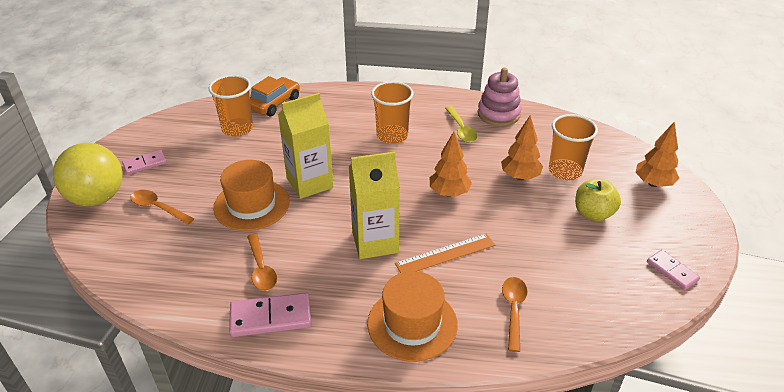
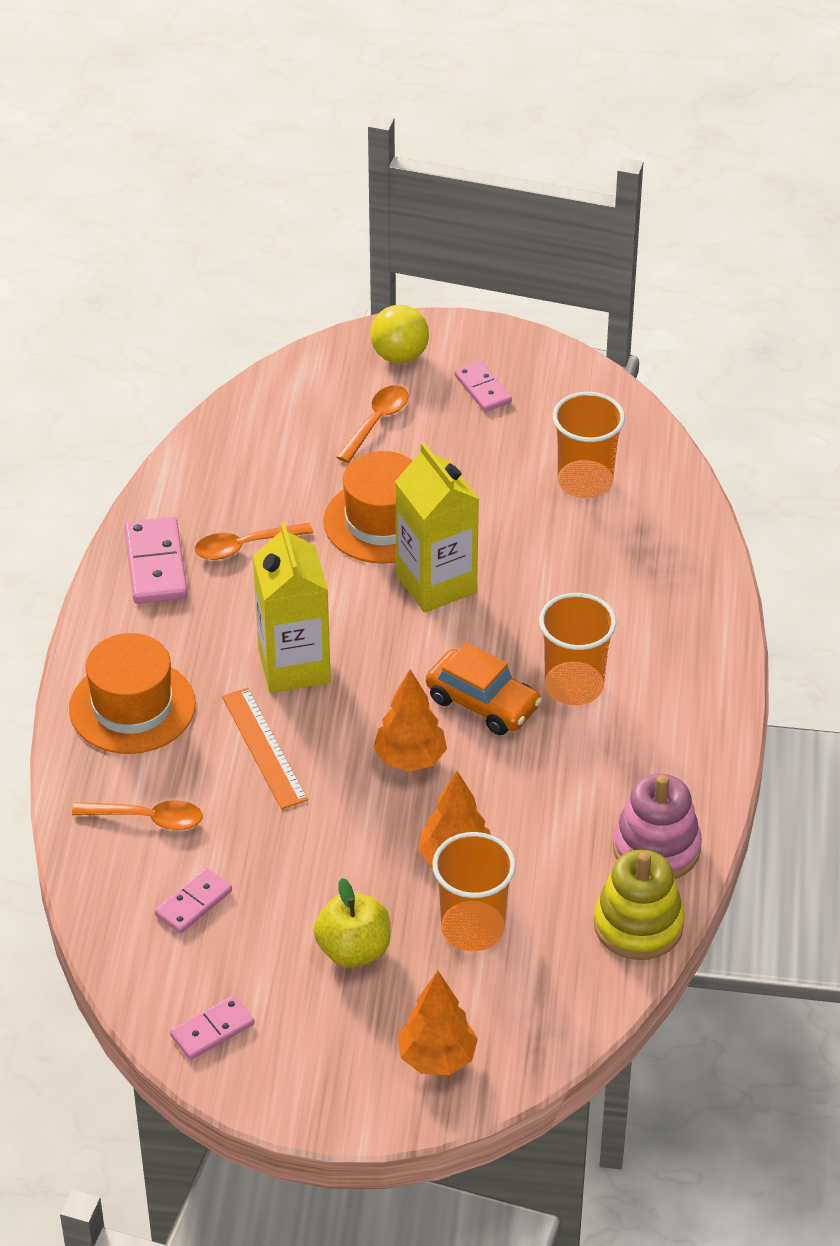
camera: 90 degrees right, 5 degrees up
(97, 198) = (399, 356): yellow ball -> yellow ball, size x0.62
(274, 103) = (669, 520): orange car -> orange car (483, 703)
(461, 129) = (598, 786): yellow spoon -> none
(547, 120) = (638, 925): none -> yellow stacking toy
(578, 283) = (193, 903): none -> pink domino

